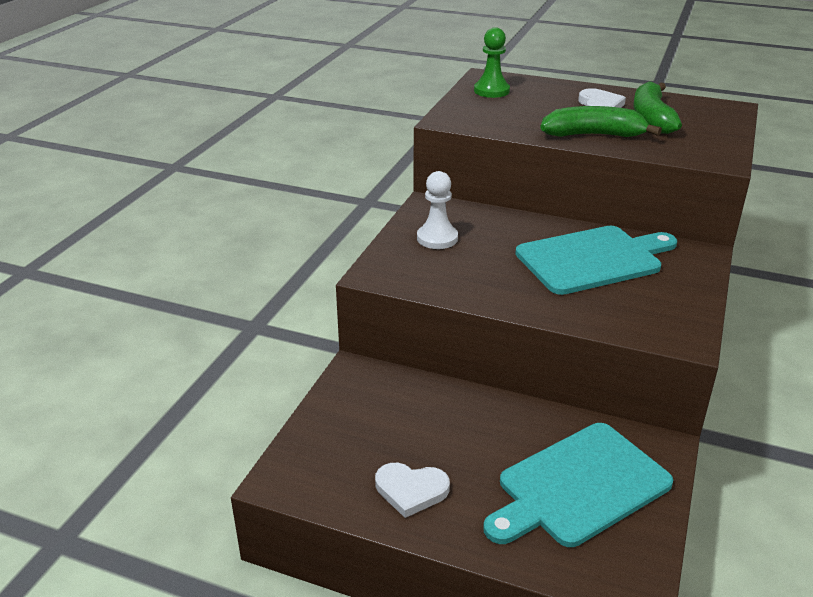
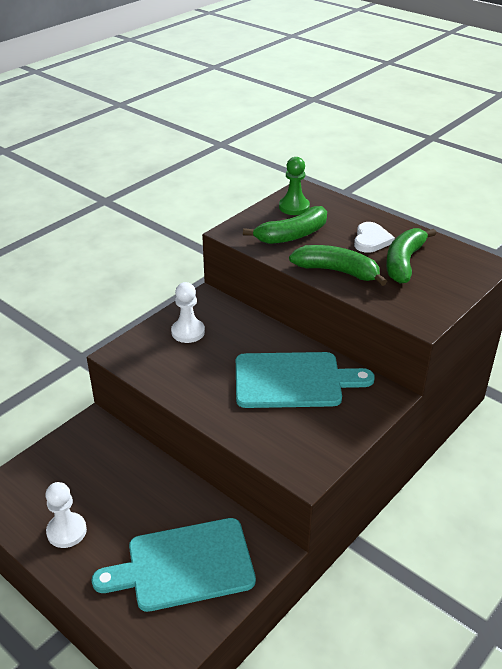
camera: 20 degrees right, 5 degrees up
(411, 490) = (66, 531): white heart -> white pawn
(515, 113) = (292, 235): none -> green banana

